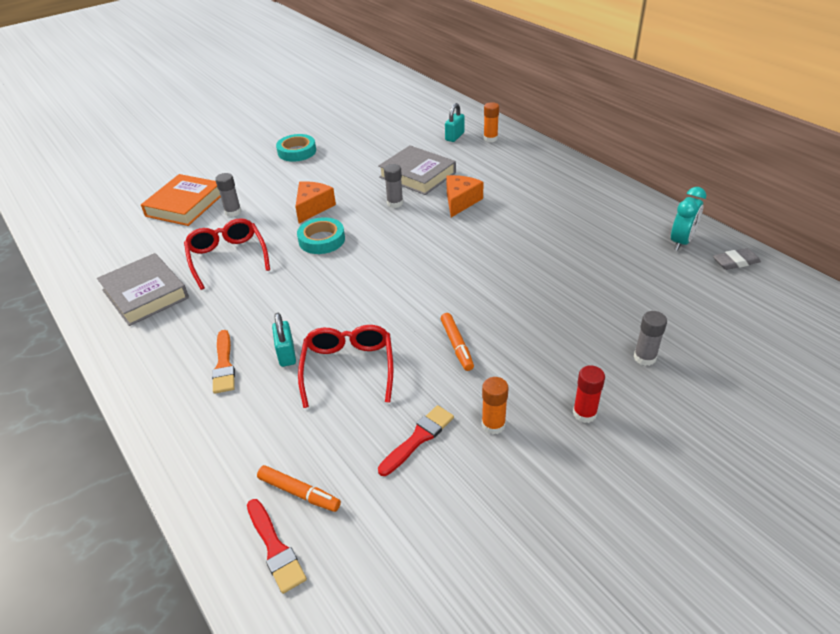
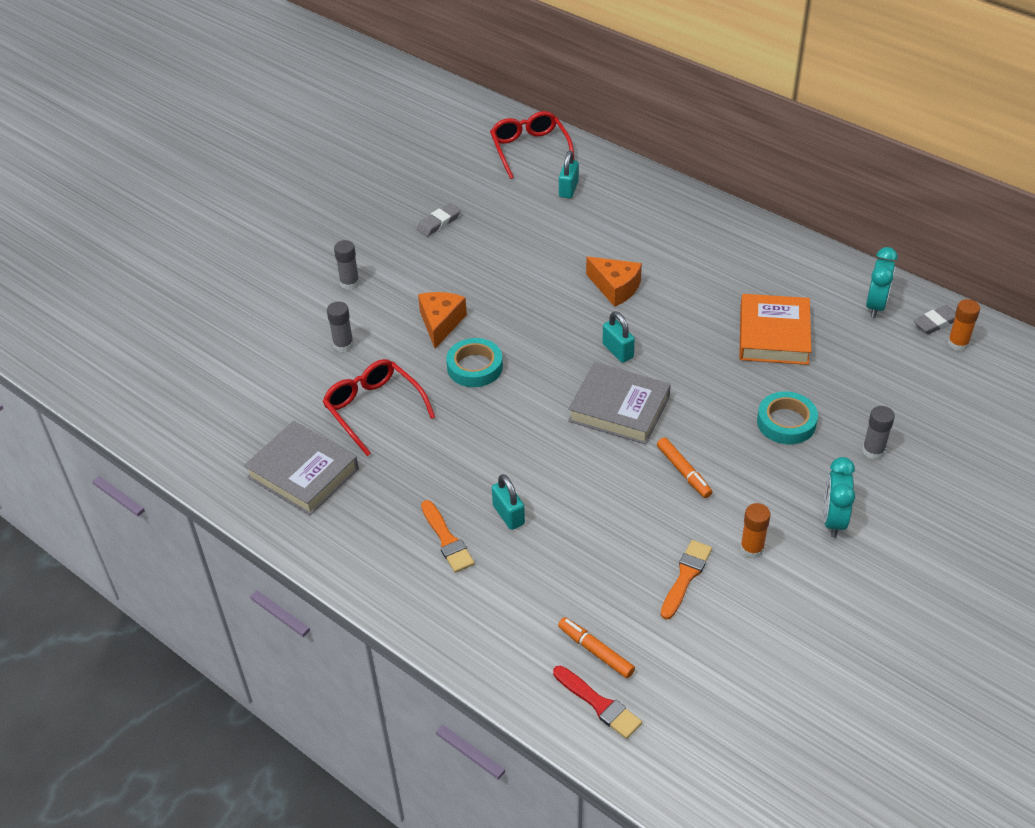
camera: 15 degrees left, 5 degrees up
(185, 205) = (274, 344): orange book -> orange book (773, 335)
(297, 151) = (375, 241): turquoise tape -> turquoise tape (786, 422)
(299, 492) = (595, 651): orange marker -> orange marker turned 150 degrees counterclockwise
(348, 146) = (439, 223): none -> grey eraser
(348, 367) = (582, 517): red glasses -> red glasses (529, 149)
(395, 203) = (538, 302): grey glue stick -> grey glue stick (349, 283)
(417, 175) = (547, 256): grey book -> grey book (619, 409)
(418, 438) = (685, 576): red brush -> orange brush
(442, 245) = (618, 351): none -> turquoise padlock
(460, 201) = (615, 288): orange cheese -> orange cheese turned 120 degrees clockwise
(490, 139) = (614, 187): orange glue stick -> orange glue stick (958, 343)
(584, 413) = (833, 520): red glue stick -> turquoise clock

